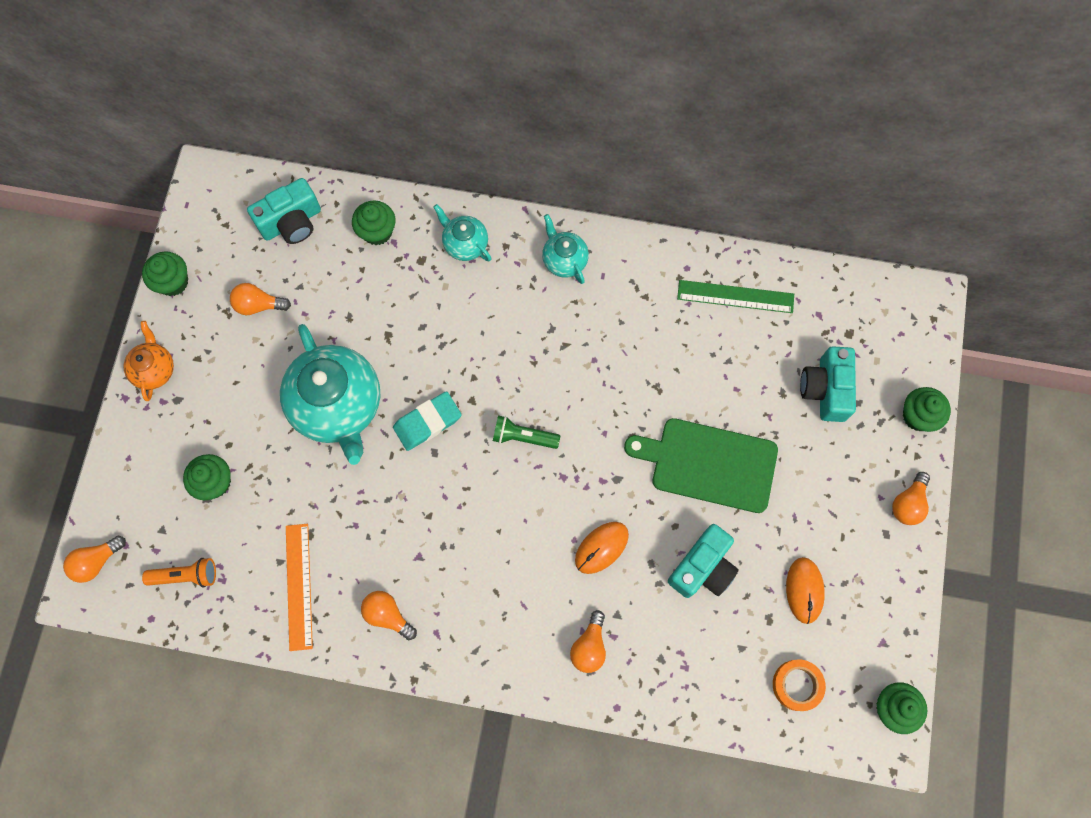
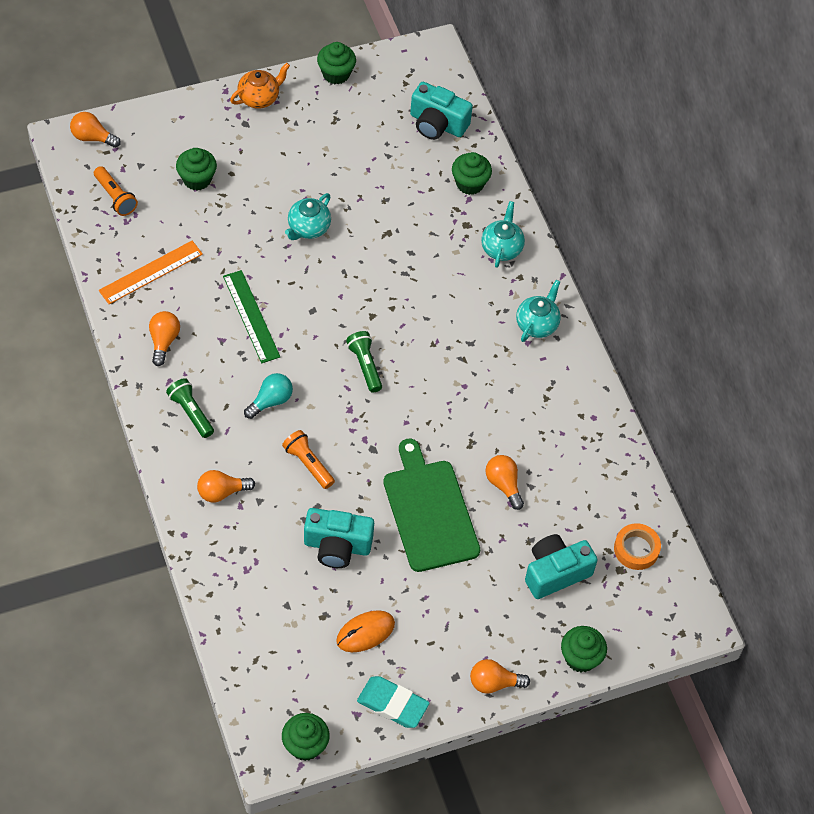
camera: 55 degrees right, 15 degrees down
(258, 305) = (354, 136): orange light bulb -> orange light bulb (503, 485)
(338, 406) = (308, 228): turquoise teapot -> turquoise teapot, size x0.49
(427, 422) = (334, 294): turquoise eraser -> turquoise eraser (392, 704)
(484, 630) = (191, 412): none -> green flashlight
(514, 546) = (270, 401): none -> turquoise light bulb
(601, 547) = (308, 464): orange mouse -> orange flashlight
(735, 296) = (593, 465): green ruler -> green ruler (251, 316)
(797, 685) = (281, 661): orange tape -> orange tape (636, 549)

